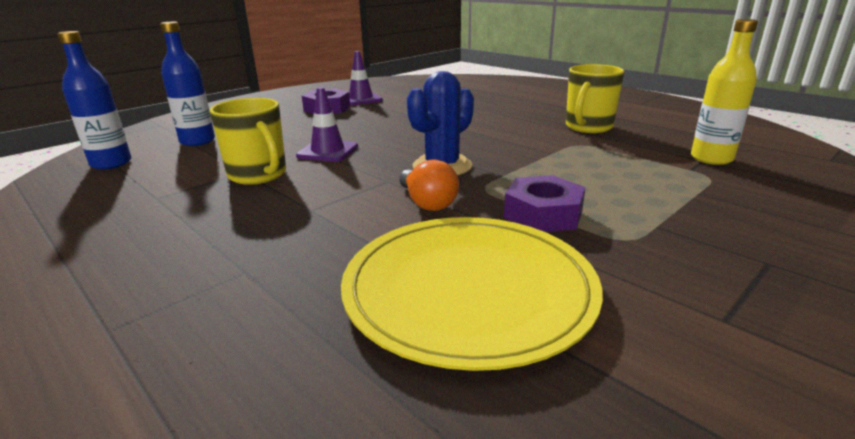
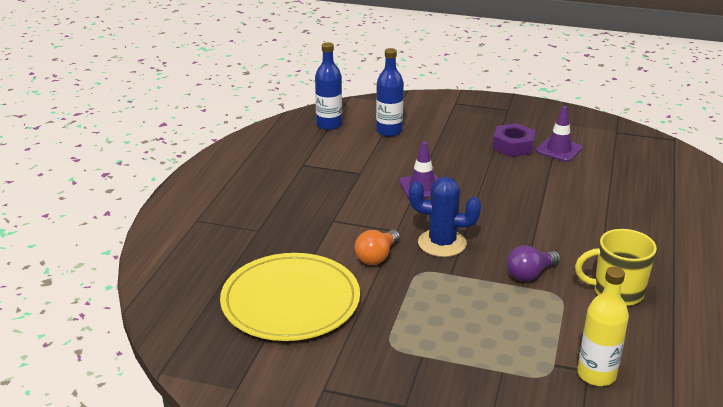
camera: 60 degrees right, 5 degrees up
(258, 175) = (360, 181): yellow mug -> none
(535, 146) = (530, 274): none -> purple light bulb
(543, 214) = (399, 306): purple nut -> none

